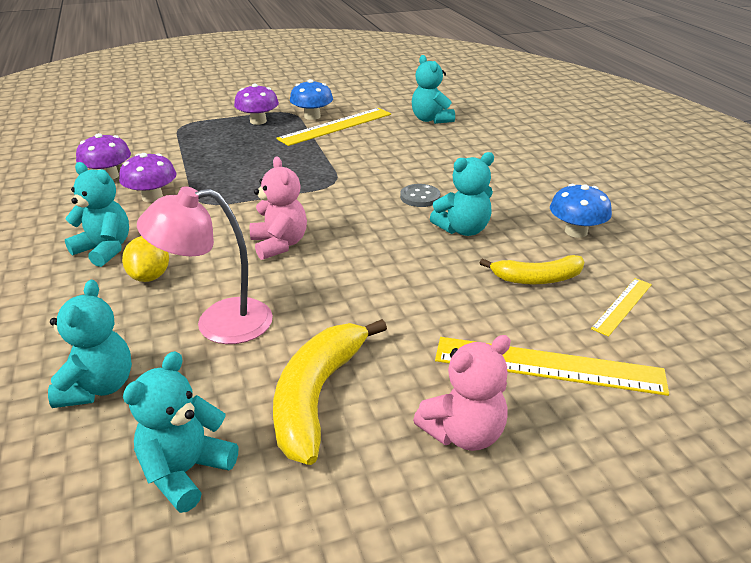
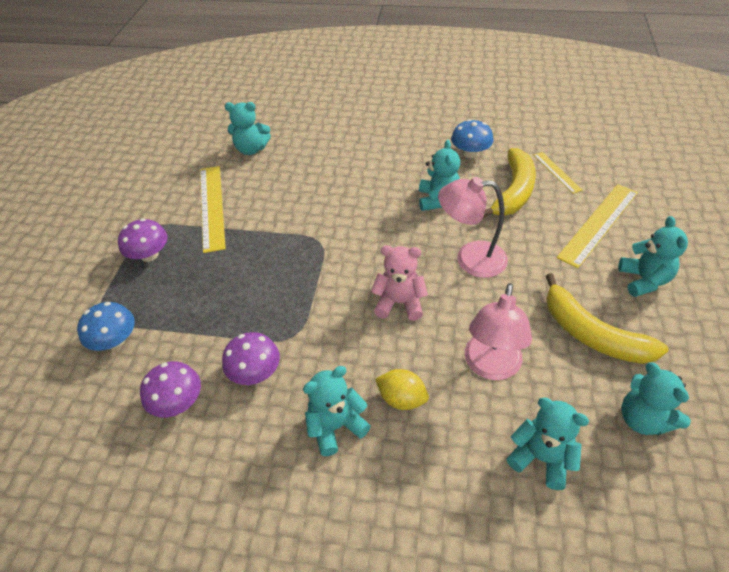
camera: 60 degrees left, 15 degrees up
(312, 116) = (175, 215): blue mushroom -> blue mushroom (115, 340)
(381, 273) = (470, 259): none -> pink lamp
(420, 197) = (378, 203): grey button -> none
(463, 433) = (643, 280): pink teddy bear -> turquoise teddy bear
(537, 278) = (513, 191): yellow banana -> yellow banana, size x1.55

